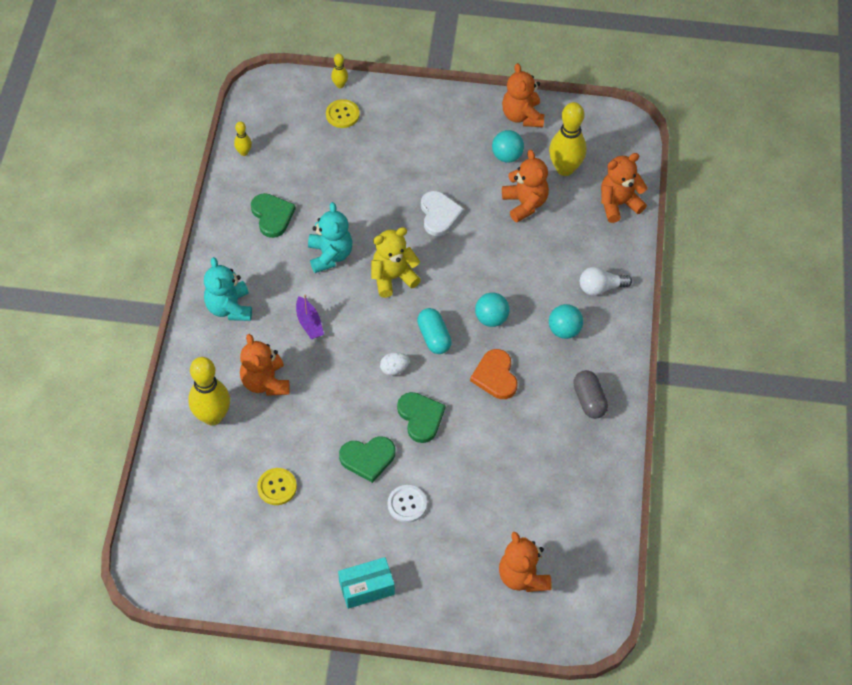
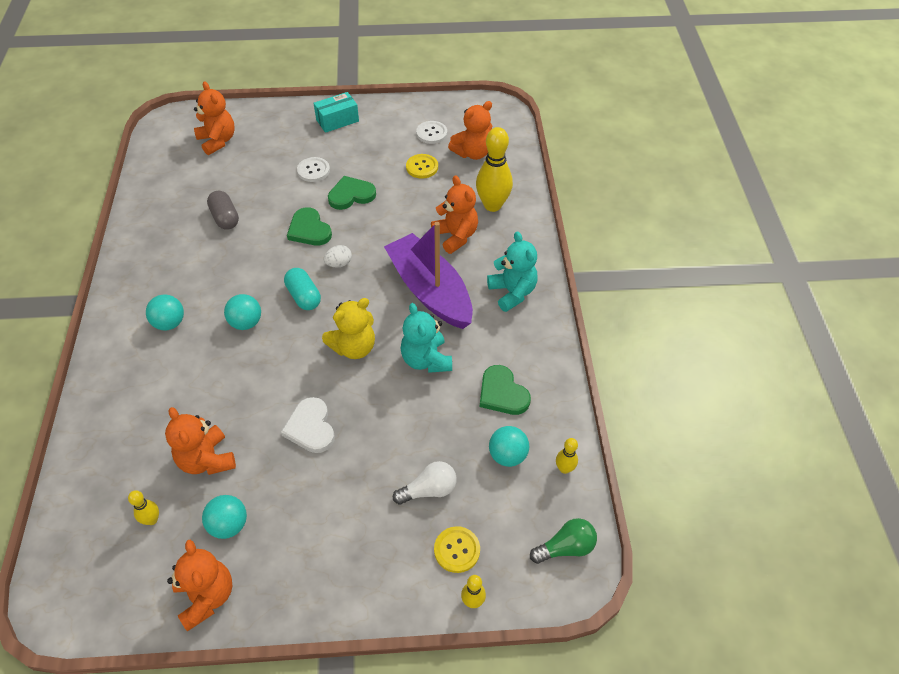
camera: 170 degrees right, 5 degrees down
(250, 542) = (431, 133): none -> white button
(264, 104) = (565, 547): none -> green light bulb
(284, 168) = (507, 455): none -> turquoise ball
(309, 323) = (430, 291): purple boat -> purple boat, size x2.46
(495, 376) = (241, 272): orange heart -> none
(565, 168) = (152, 519): yellow bowling pin -> yellow bowling pin, size x0.48
(589, 400) = (151, 265): grey capsule -> grey capsule (225, 218)
(600, 287) = (124, 373): white light bulb -> white light bulb (429, 490)
(618, 204) = (87, 480): orange teddy bear -> orange teddy bear (473, 153)

